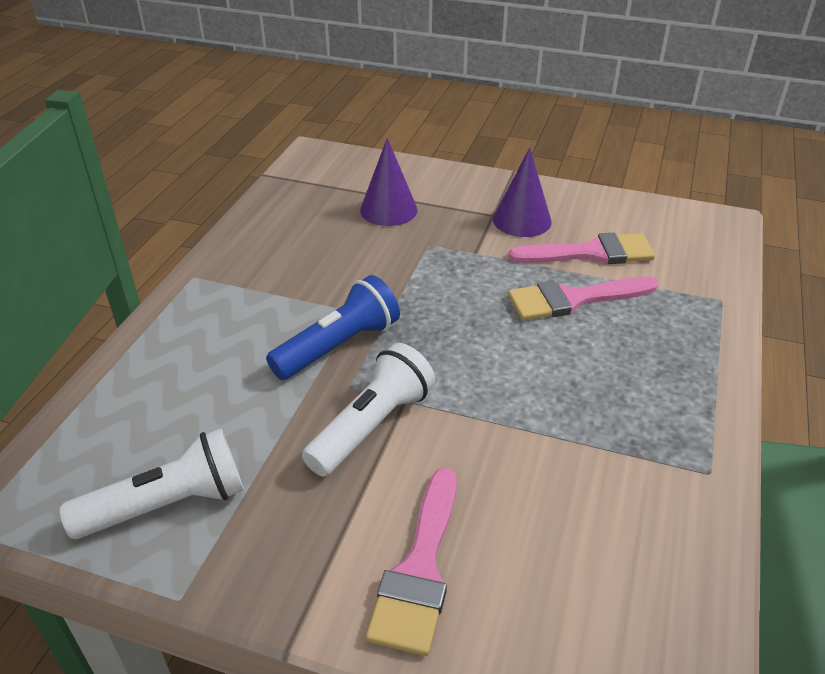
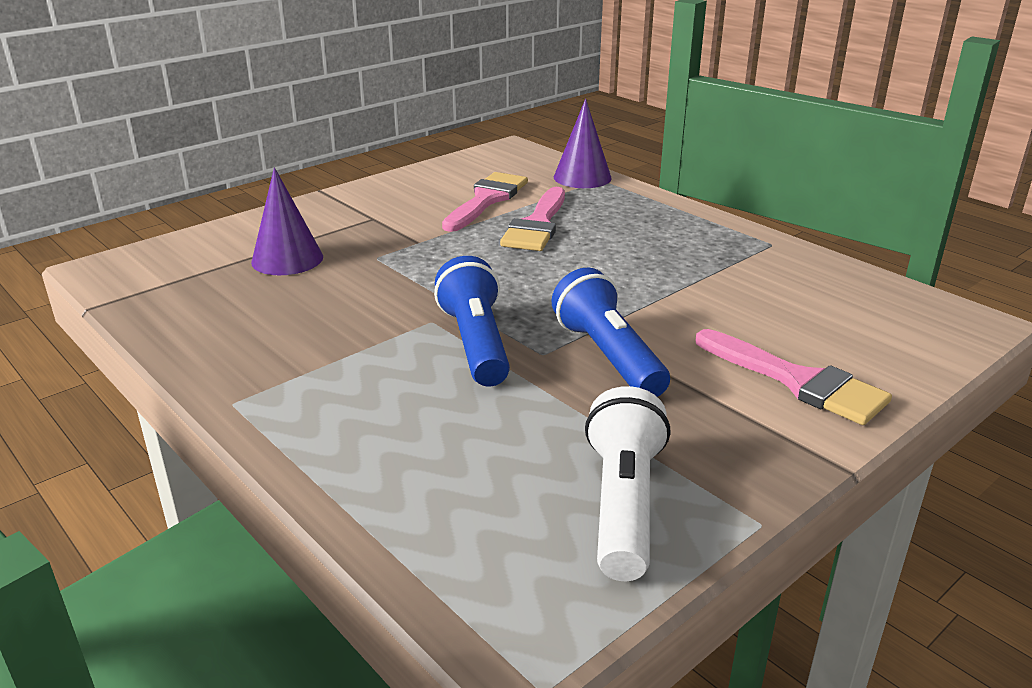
camera: 60 degrees left, 10 degrees down
(372, 425) = (608, 356): white flashlight -> blue flashlight
(522, 220) = (401, 209): purple cone -> purple cone (582, 177)

